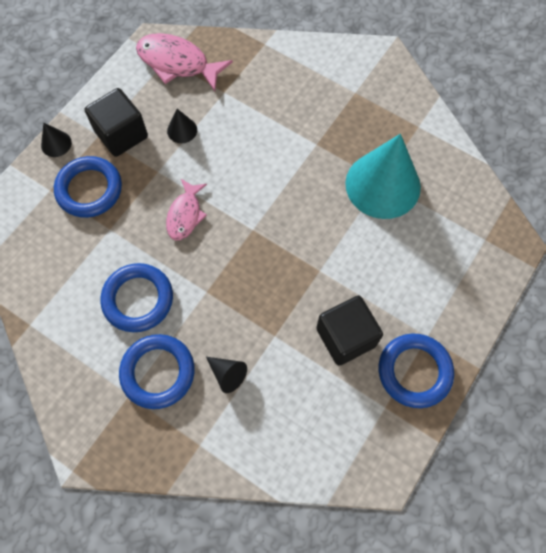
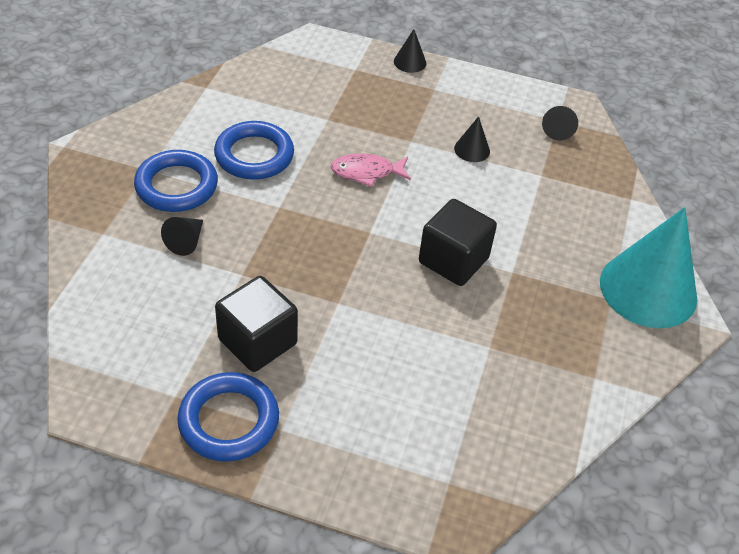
camera: 70 degrees right, 20 degrees down
(89, 189) = (367, 95): blue ring -> none
(121, 134) = (443, 105): black cube -> black cube (453, 260)
(177, 63) = (558, 129): pink fish -> black cone
(383, 185) = (484, 349): turquoise cone -> turquoise cone (648, 289)

